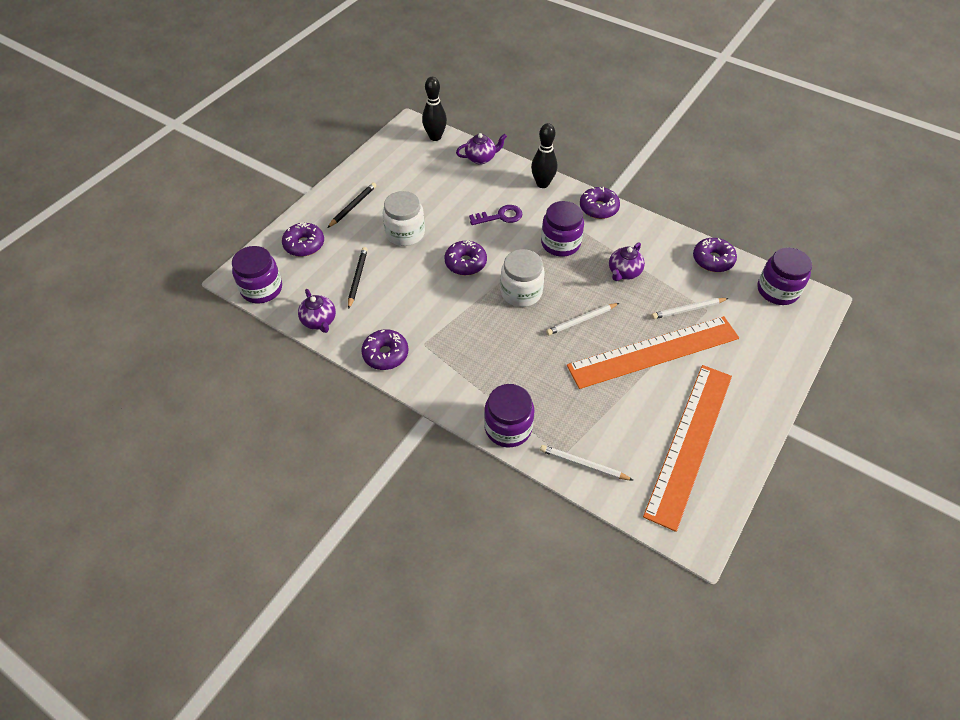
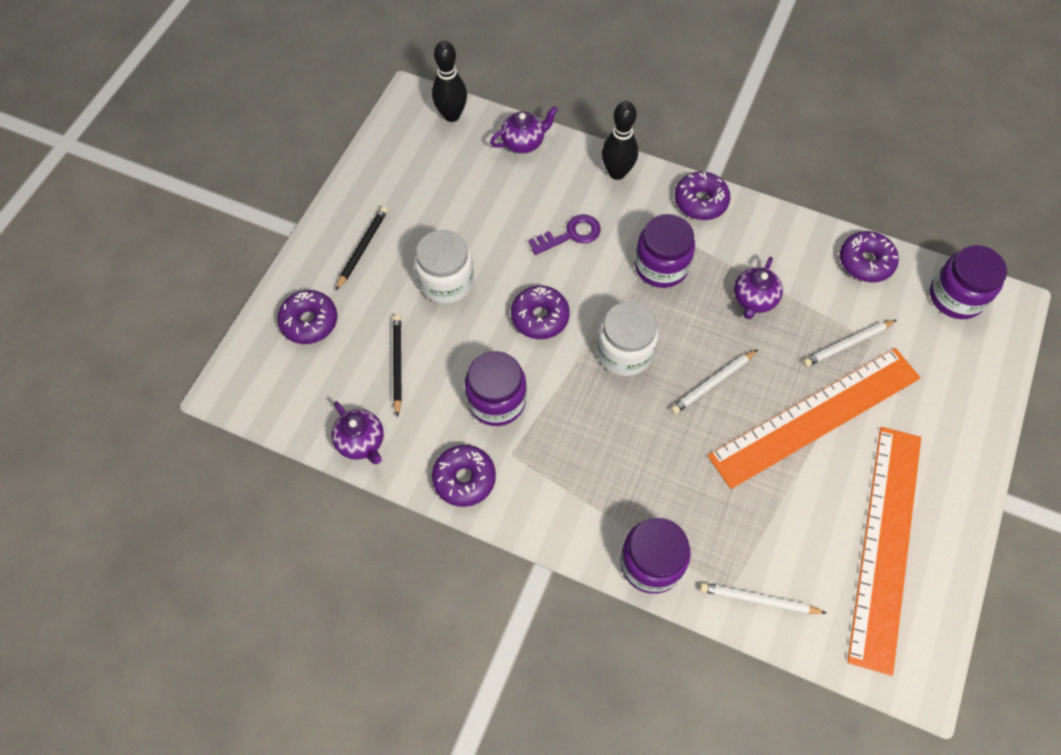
camera: 10 degrees left, 10 degrees up
(261, 289) = (267, 403): purple jar -> purple jar (496, 400)

